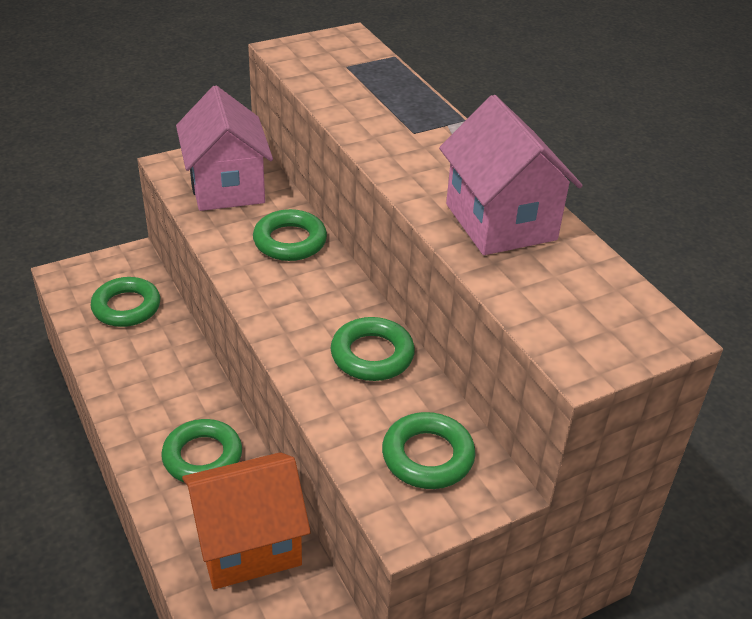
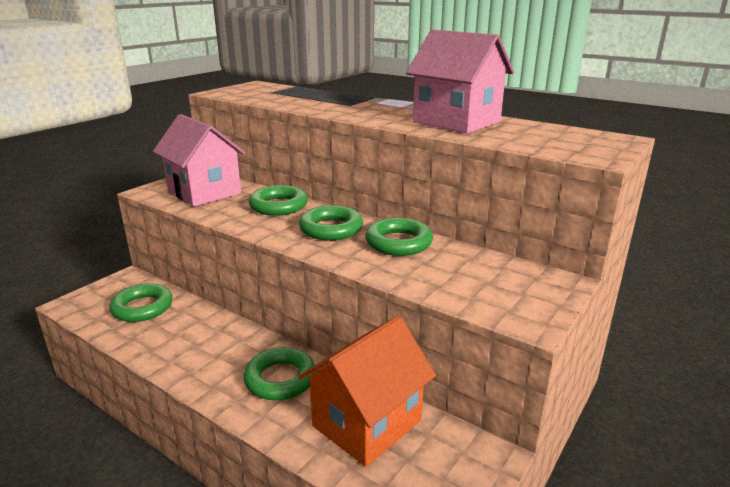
camera: 25 degrees left, 15 degrees down
(427, 456) = (497, 280): green ring -> green ring (331, 229)

